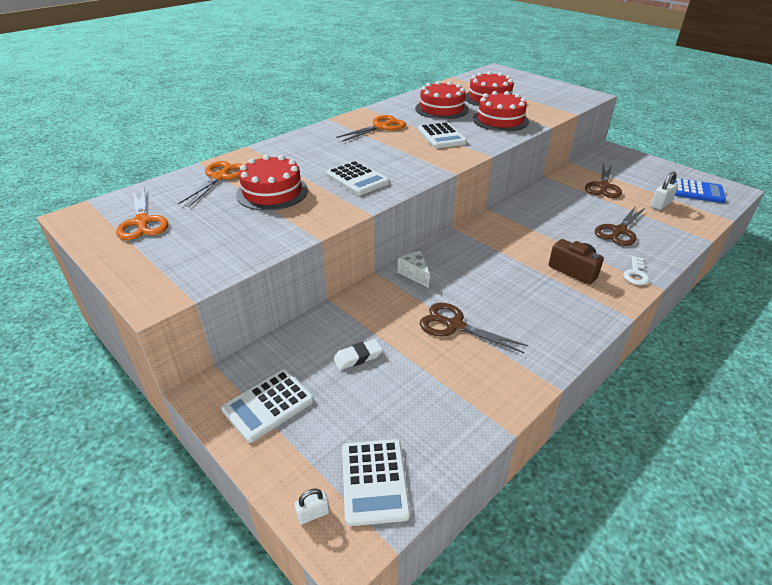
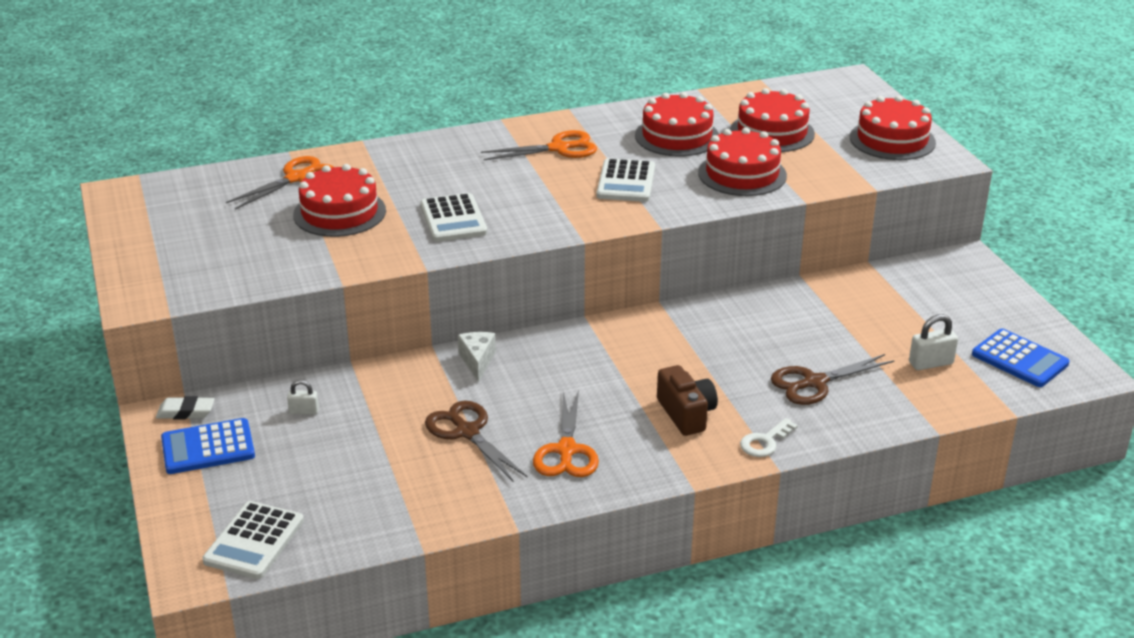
camera: 25 degrees right, 5 degrees down
(142, 222) = (177, 216): orange scissors -> orange scissors (566, 450)
(268, 405) = (208, 447): white calculator -> blue calculator
(313, 514) = (181, 546): white padlock -> white padlock (304, 411)
(357, 357) = (331, 431): white eraser -> white eraser (186, 412)
(553, 91) = (892, 140): none -> red cake
(603, 186) = (875, 314): brown scissors -> none

